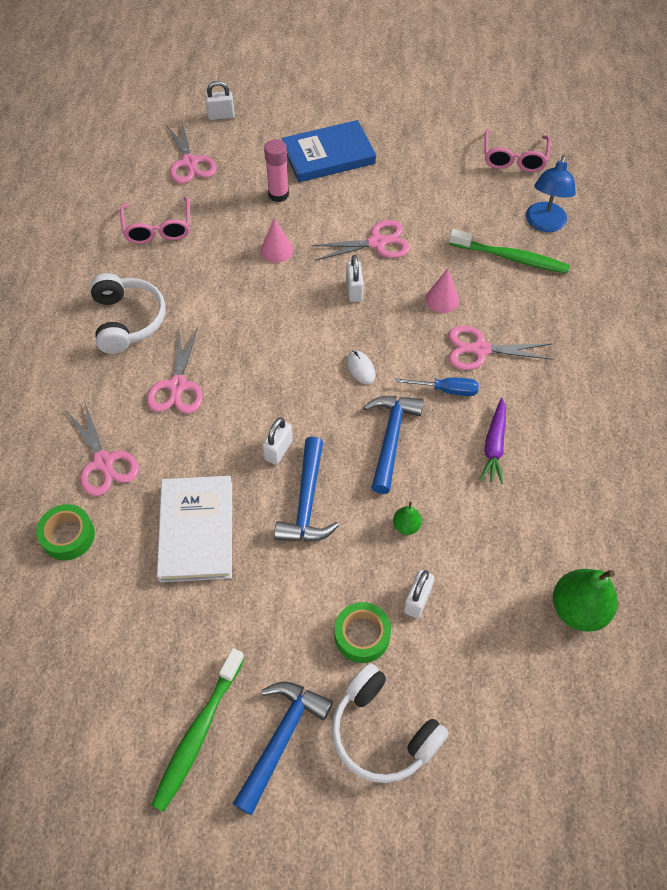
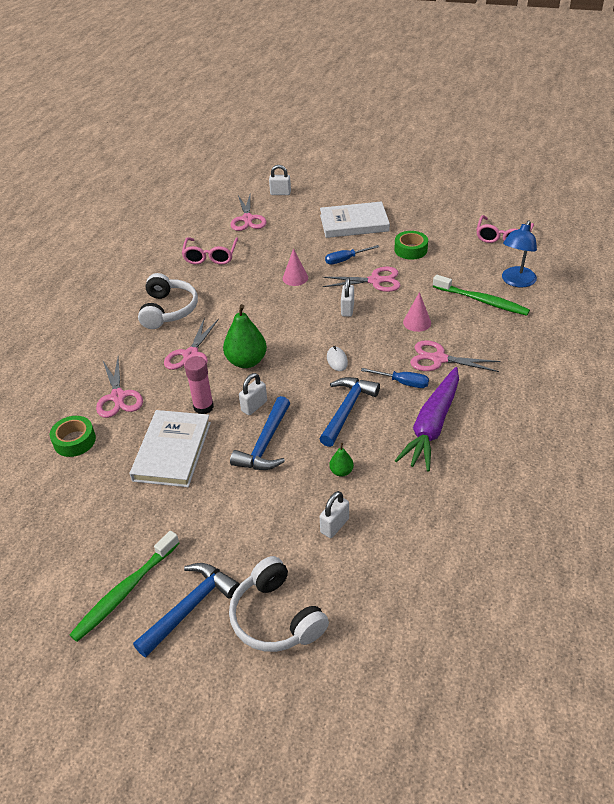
camera: 15 degrees right, 15 degrees down
(278, 194) = (308, 244): pink glue stick -> pink glue stick (203, 407)
(328, 155) = (354, 223): blue book -> white book
(332, 214) = (345, 260): none -> blue screwdriver
(362, 635) = (280, 544): green tape -> green tape (410, 250)
(494, 446) = (432, 426): purple carrot -> purple carrot, size x1.73
(578, 609) = (473, 554): green pear -> green pear (246, 361)

